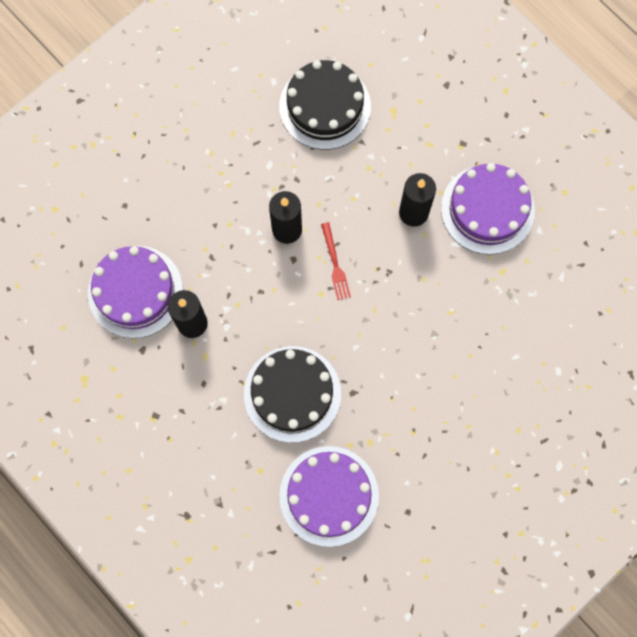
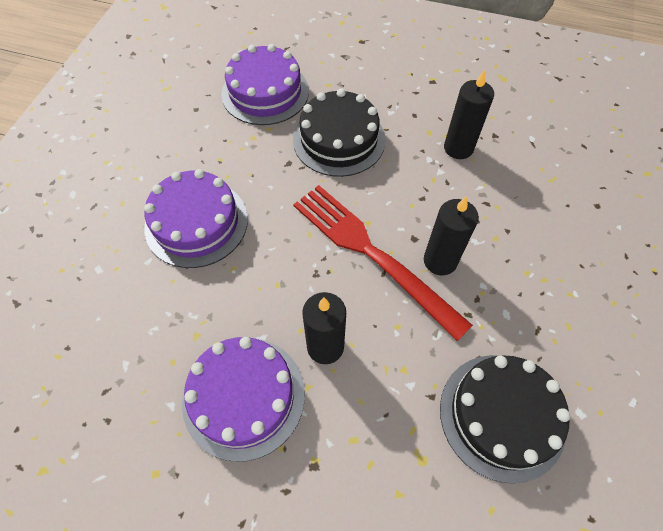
camera: 150 degrees right, 15 degrees down
(135, 291) = (523, 147): purple cake -> purple cake (196, 223)
(335, 264) = (372, 254): red fork -> red fork, size x2.41

